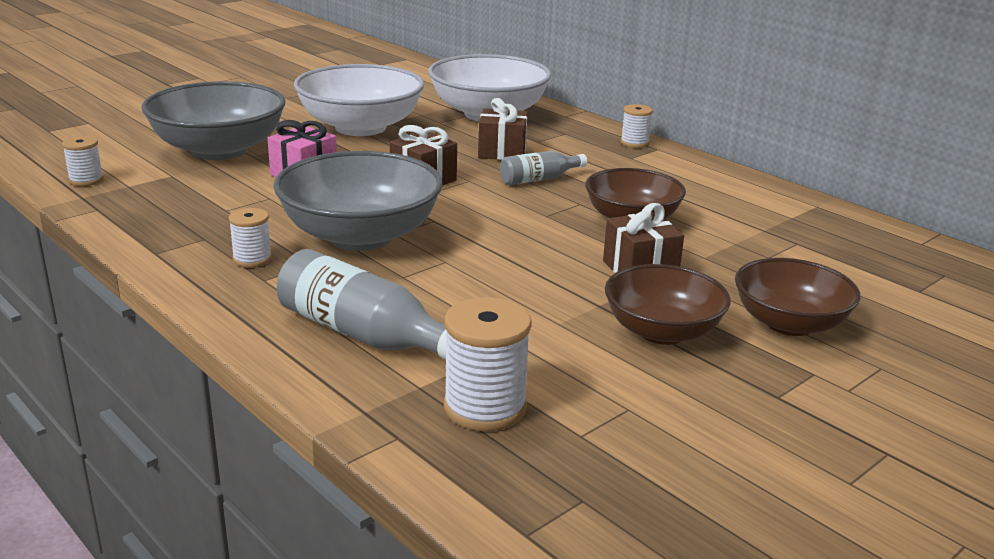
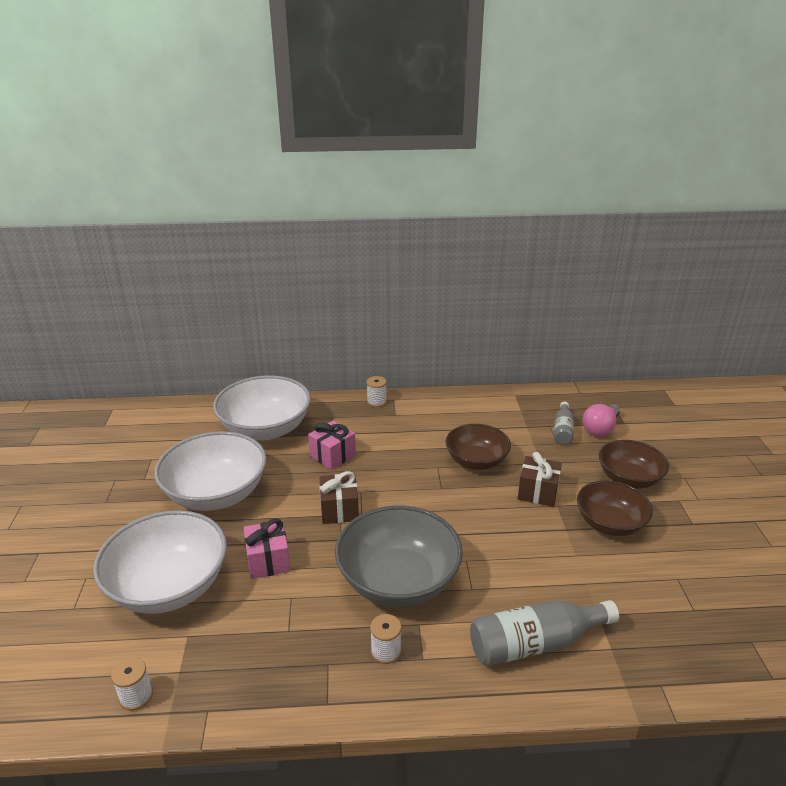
camera: 50 degrees left, 5 degrees up
(219, 150) = (169, 586): grey bowl -> white bowl
(485, 407) = (649, 632): white spool -> none
(502, 152) = (332, 455): brown gift -> pink gift
(539, 179) = (389, 463): grey bottle -> grey bottle (563, 430)
(866, 277) = (600, 429): none -> pink light bulb

